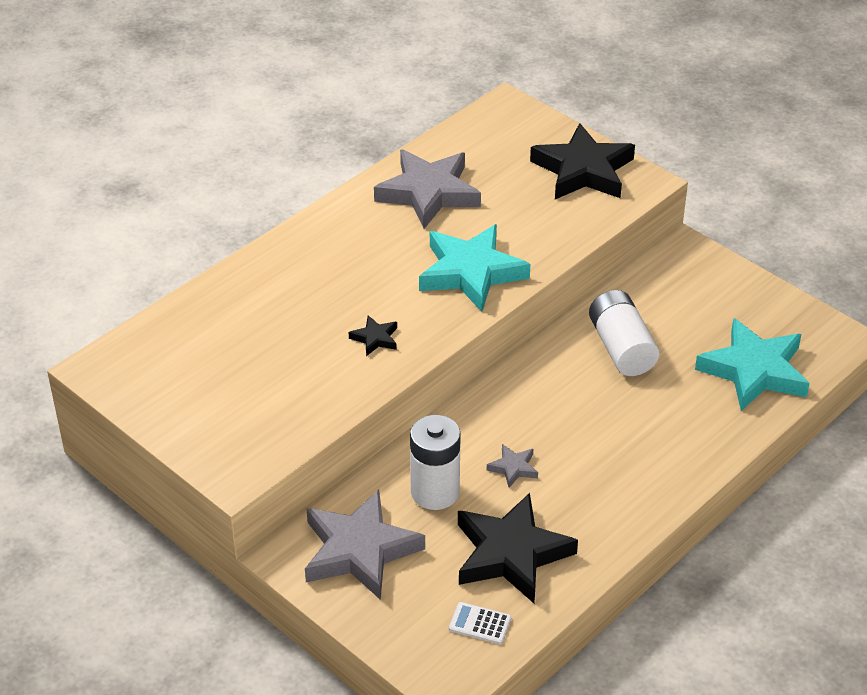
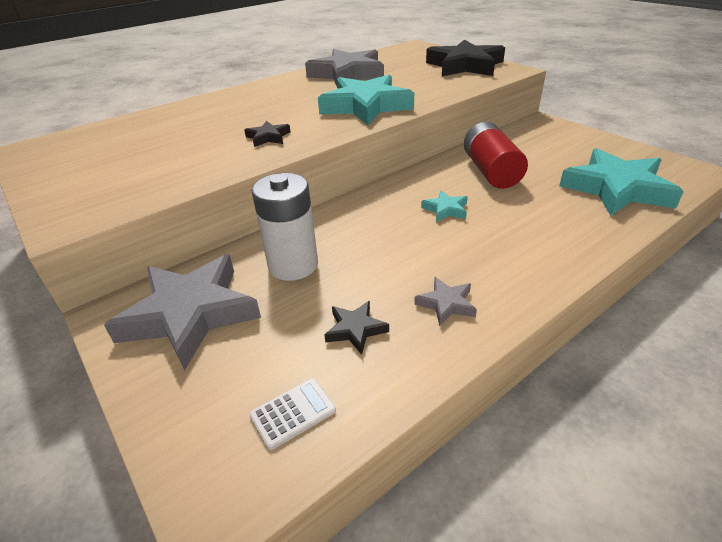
camera: 10 degrees right, 5 degrees down
(480, 624) = (293, 413): white calculator -> white calculator turned 120 degrees clockwise
(511, 554) = (355, 329): black star -> black star, size x0.44
(513, 468) = (378, 249): grey star -> grey star (446, 304)
(575, 410) = (446, 209): none -> turquoise star
(621, 348) = (491, 171): white battery -> red battery

